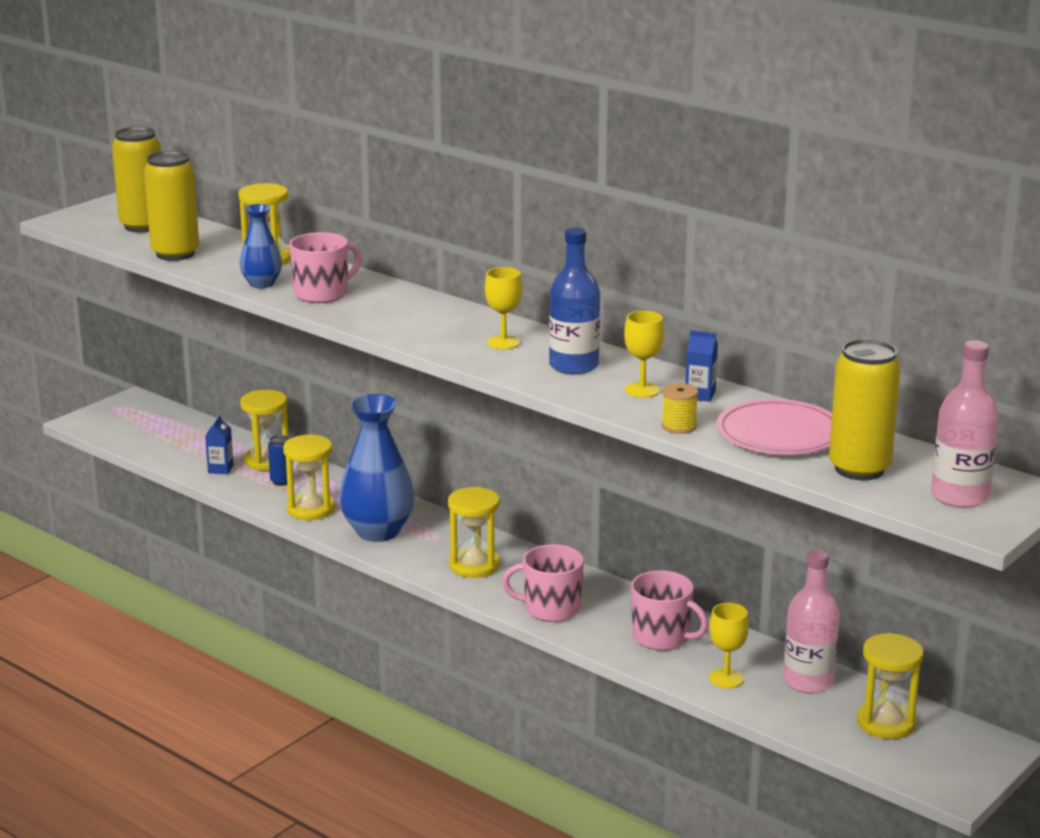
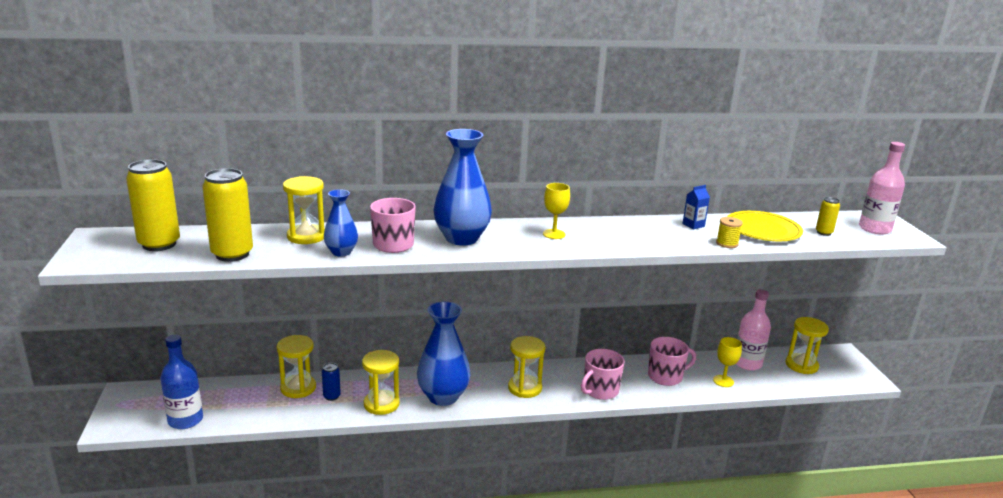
camera: 50 degrees left, 0 degrees up
(220, 469) = (278, 408): blue carton -> none
(398, 312) = (461, 238): none -> blue vase
(574, 366) = (613, 233): blue bottle -> blue bottle (185, 420)
(642, 390) = (669, 232): yellow goblet -> none
(779, 433) = (762, 230): pink plate -> yellow plate
(859, 469) = (823, 232): yellow can -> yellow can, size x0.48

